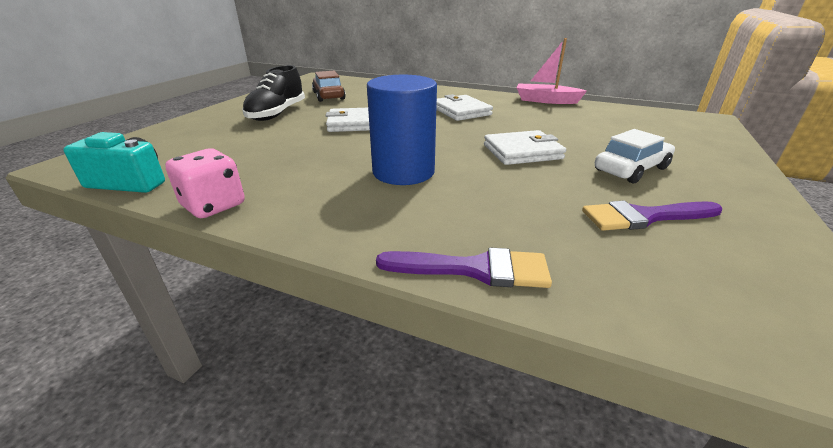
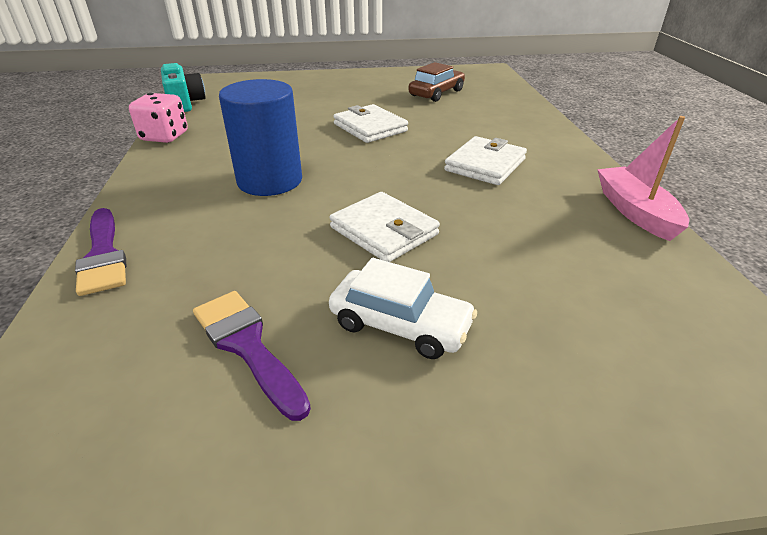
camera: 60 degrees right, 5 degrees up
(277, 114) = (356, 93): black shoe -> none

